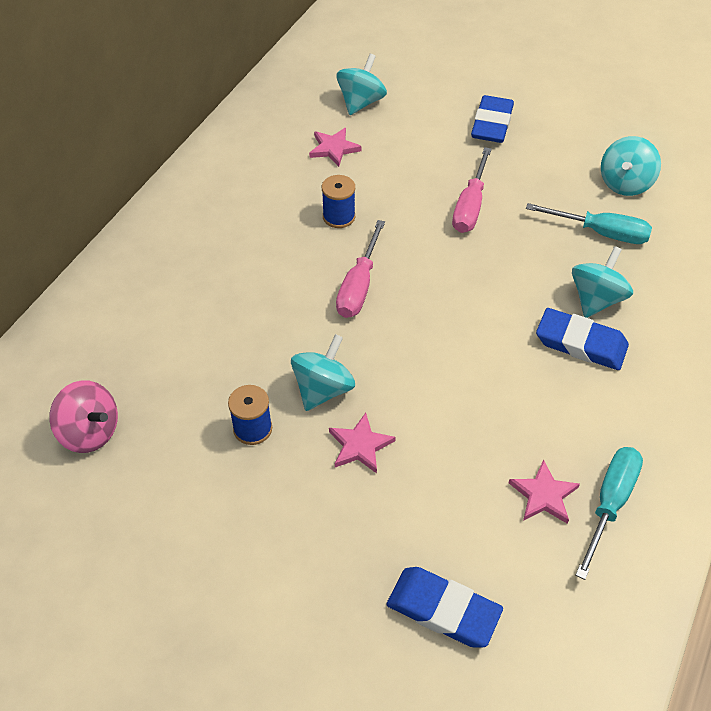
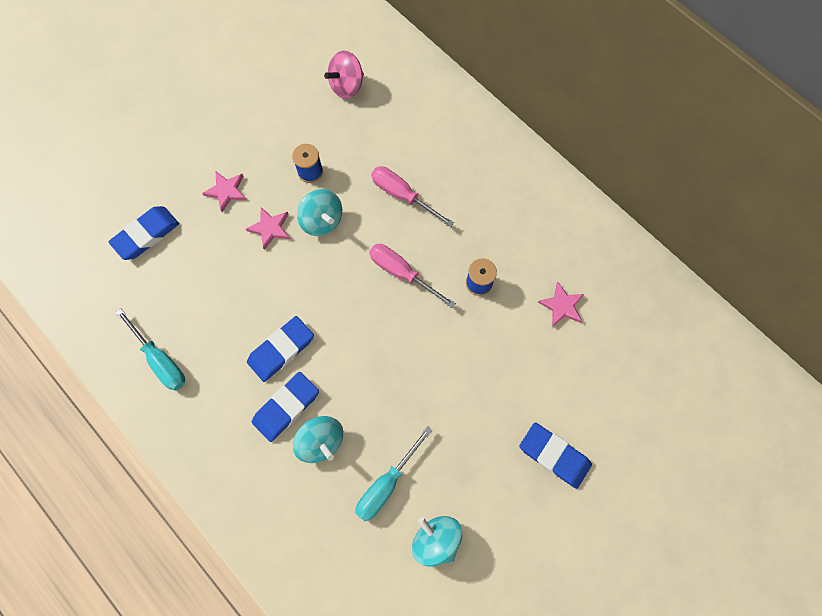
camera: 110 degrees right, 20 degrees up
(361, 102) = (618, 350): turquoise spinning top -> none
(470, 206) = (455, 389): pink screwdriver -> pink screwdriver (402, 195)
(517, 372) = (281, 350): none -> blue eraser
(543, 495) = (185, 322): pink star -> pink star (226, 191)

